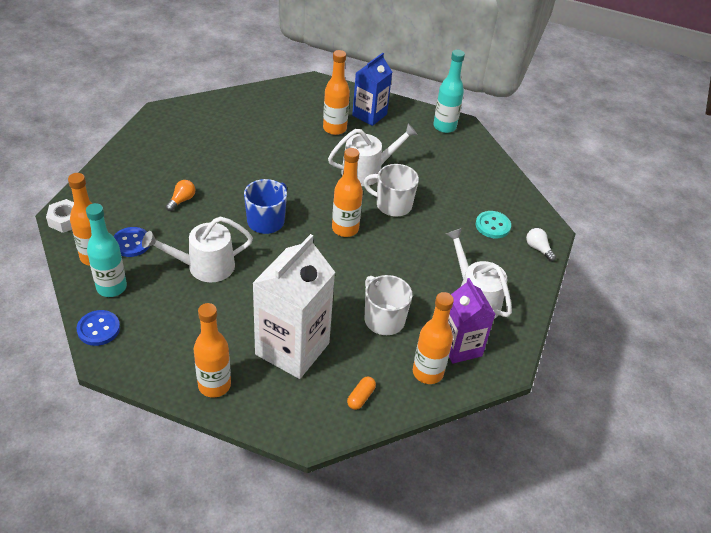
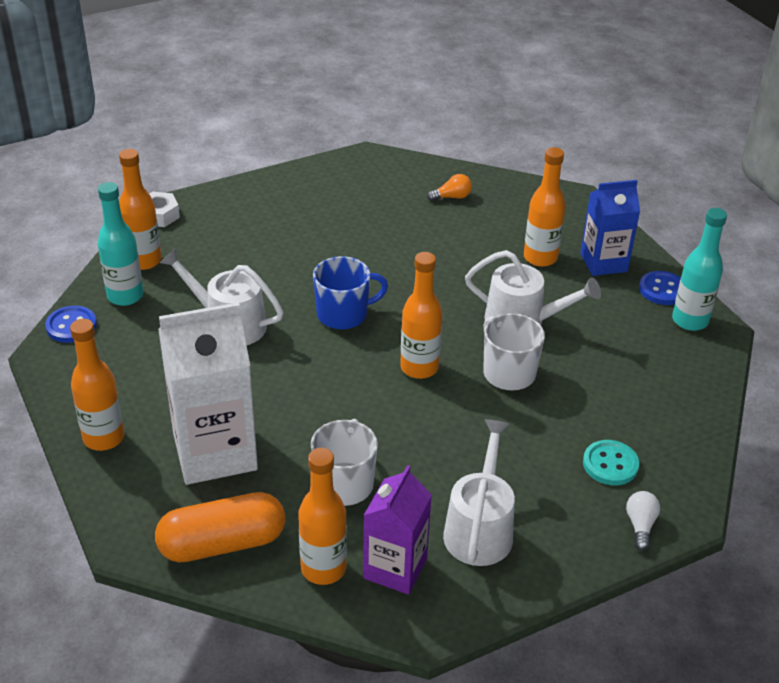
camera: 45 degrees right, 5 degrees down
(131, 243) = (190, 266): blue button -> blue button (662, 290)
(182, 200) = (284, 250): orange light bulb -> orange light bulb (452, 197)
(361, 397) = (222, 543): orange capsule -> orange capsule, size x2.34

